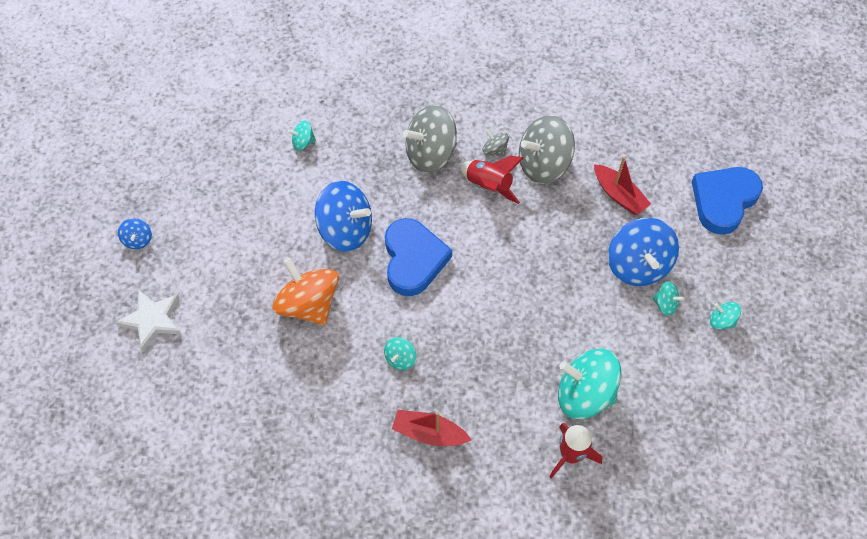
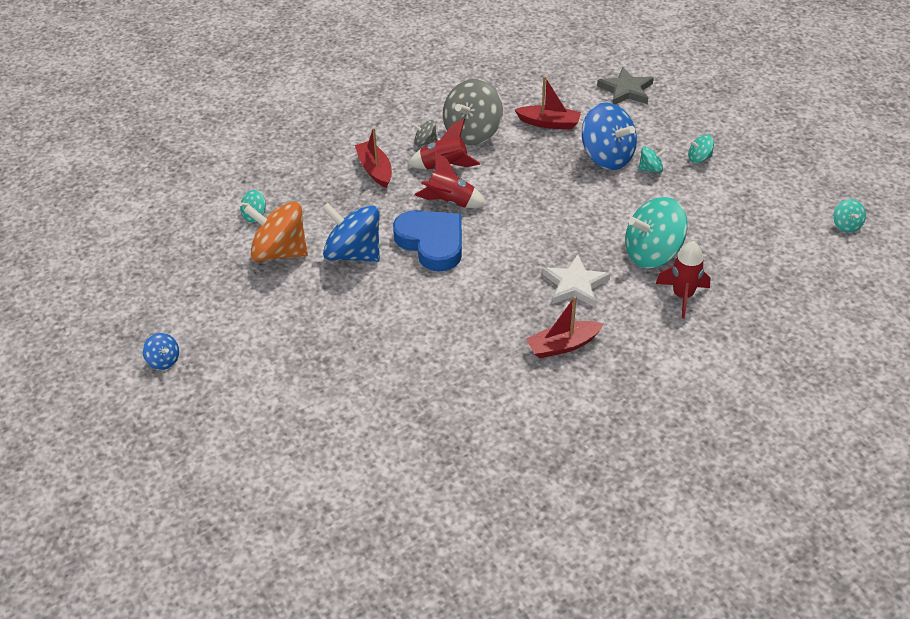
camera: 35 degrees left, 15 degrees down
(152, 320) = (238, 409): white star -> white star (575, 284)
(309, 304) = (373, 319): orange spinning top -> orange spinning top (280, 252)
(345, 230) = (354, 253): blue spinning top -> blue spinning top turned 135 degrees counterclockwise
(400, 358) = (489, 311): turquoise spinning top -> turquoise spinning top (846, 225)
(430, 154) = (375, 170): grey spinning top -> red boat
(462, 227) = (450, 202): none -> red rocket
(723, 201) = (626, 90): blue heart -> grey star

